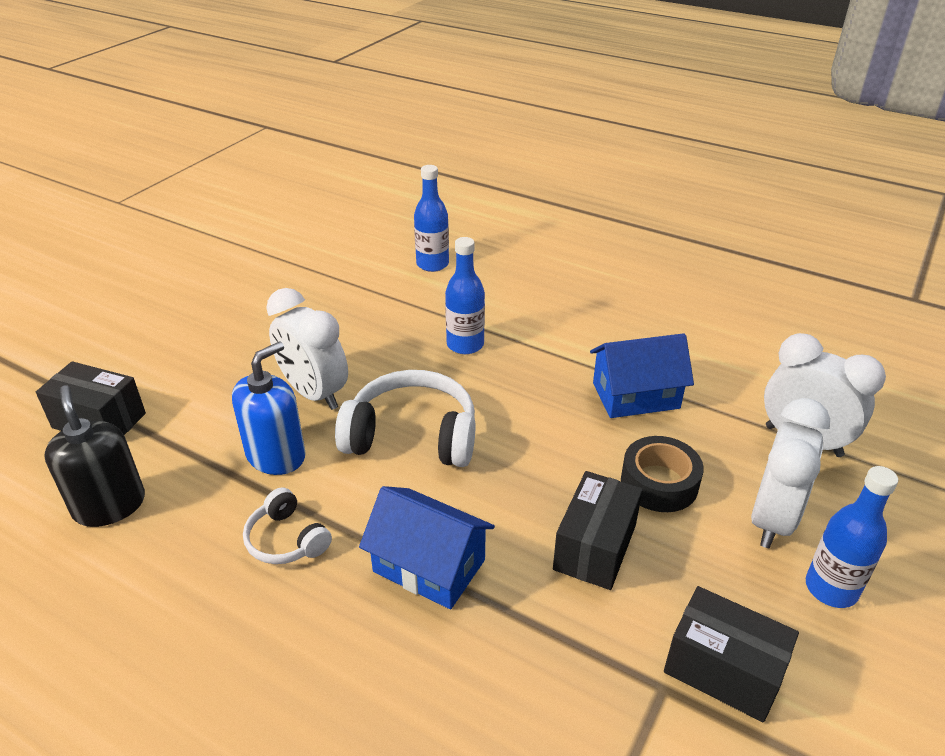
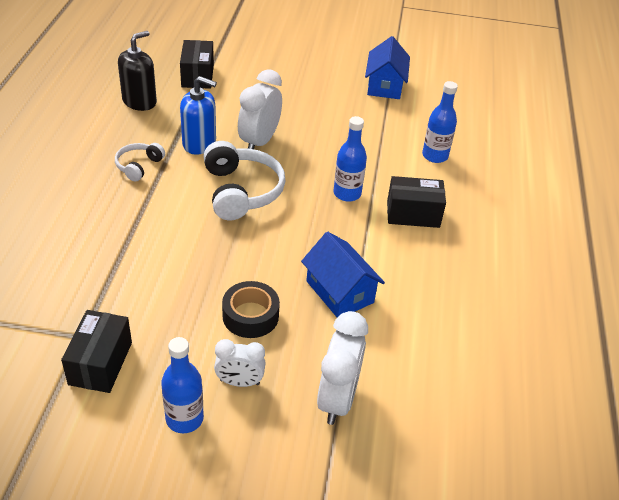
camera: 65 degrees right, 5 degrees up
(429, 565) = (139, 223): blue house -> blue house (385, 85)
(595, 547) = (178, 291): black box -> black box (413, 214)
(772, 519) = (239, 382): white clock -> white clock, size x0.61

